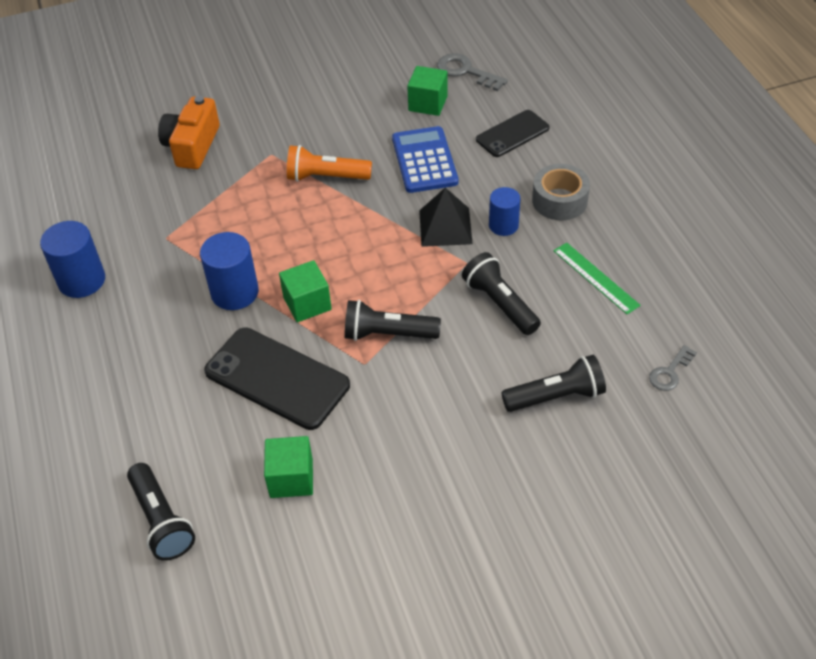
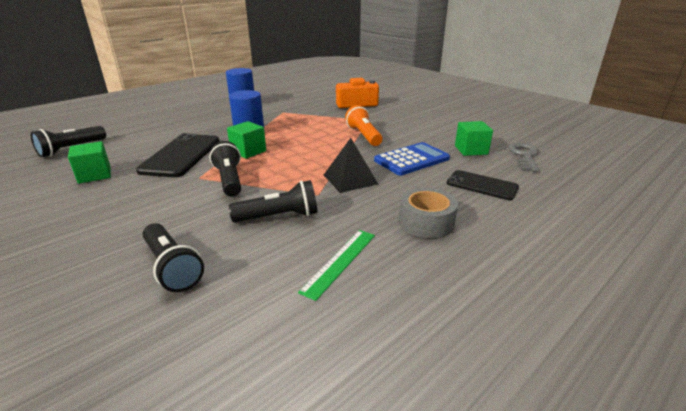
camera: 65 degrees right, 20 degrees down
(500, 303) = (279, 217): black flashlight -> black flashlight turned 45 degrees clockwise
(503, 225) = (371, 201): blue cylinder -> none
(670, 372) = (217, 347): grey key -> none

